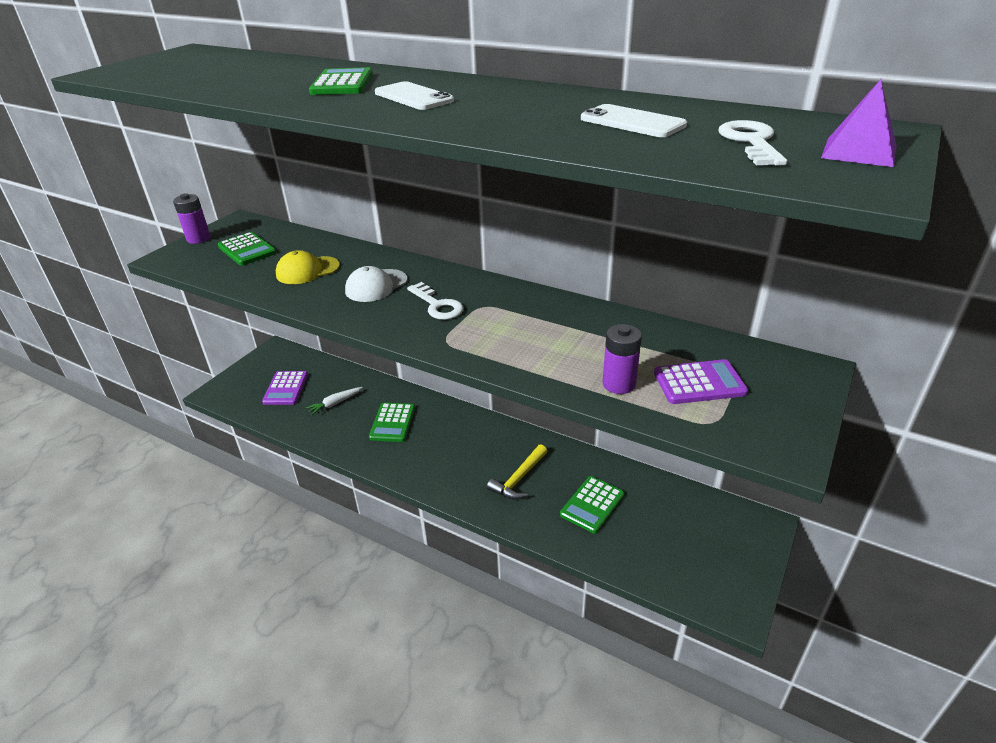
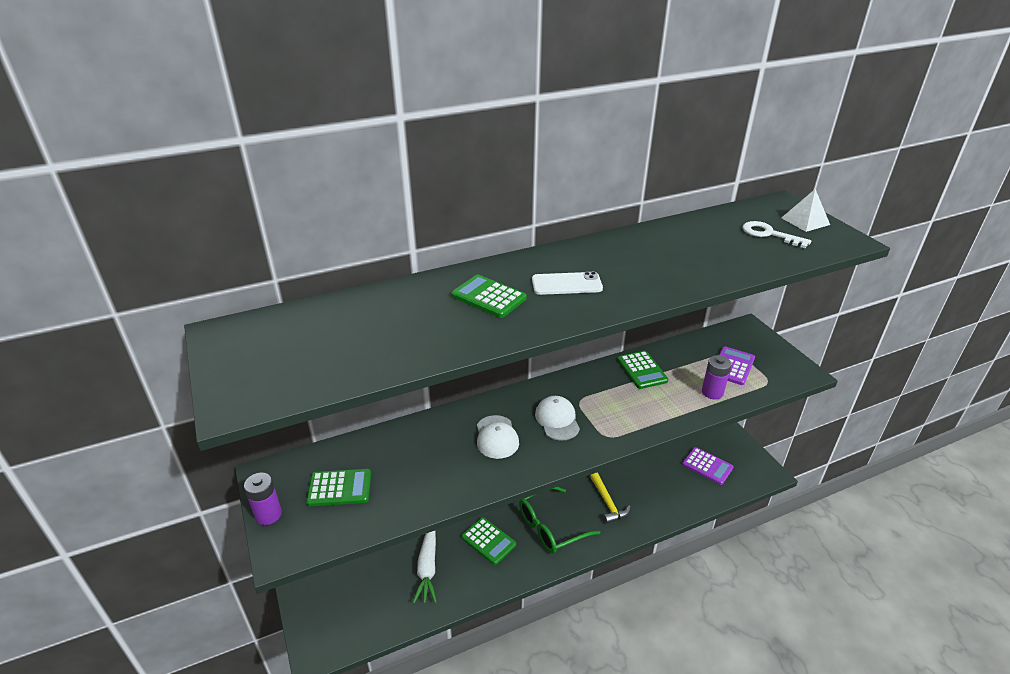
camera: 55 degrees left, 0 degrees up
(286, 388) = (370, 593): purple calculator -> purple calculator (707, 466)
(307, 270) = (427, 464): yellow cap -> none
(335, 403) = (427, 567): white carrot -> white carrot, size x1.63
(437, 305) = (557, 420): white key -> white cap
(446, 453) = (550, 527): none -> green glasses
(592, 505) = (657, 482): green calculator -> green calculator (642, 370)
(632, 122) = (706, 245): white phone -> none
(859, 152) = (805, 221): purple pyramid -> white pyramid

